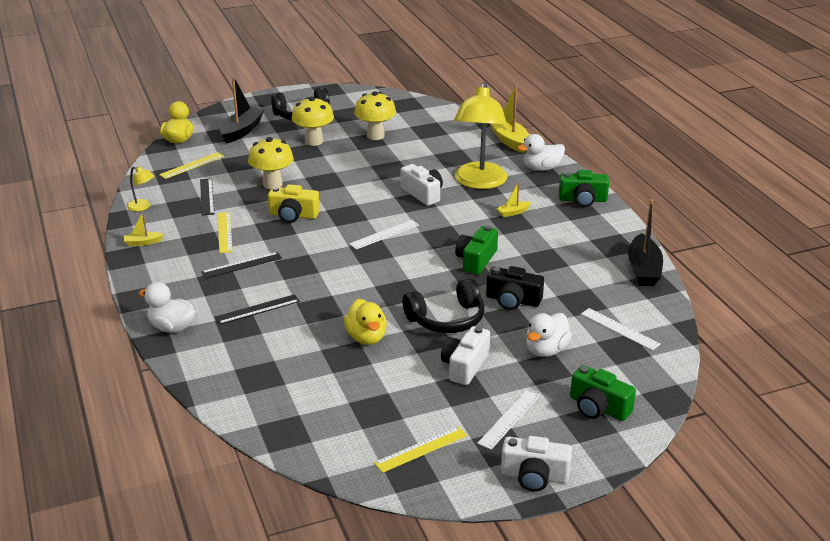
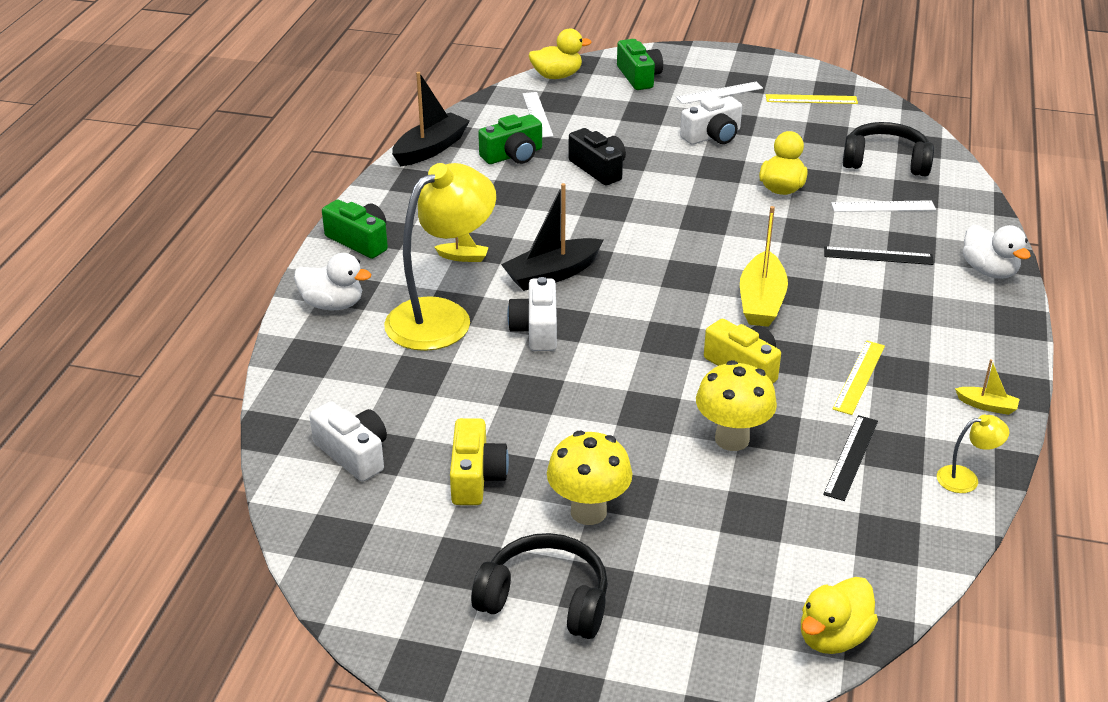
camera: 145 degrees left, 5 degrees up
(142, 207) = (966, 478): yellow lamp -> yellow lamp turned 105 degrees clockwise
(192, 165) = (841, 545): yellow ruler -> none
(242, 131) = (694, 606): black boat -> black boat (552, 274)
(242, 265) = (864, 317): black ruler -> none
(375, 136) = (476, 477): yellow mushroom -> yellow camera
(384, 234) = (651, 290): white ruler -> white ruler (883, 206)
(447, 319) = (684, 176): black headphones -> black headphones (885, 161)
(476, 260) = (582, 219): green camera -> green camera (513, 155)
(509, 140) = (296, 372): yellow boat -> yellow boat (761, 301)
(534, 476) = (741, 60): white camera -> white camera (353, 454)
(546, 350) = (625, 122): white duck -> none
(663, 376) = (557, 76): none -> yellow duck

